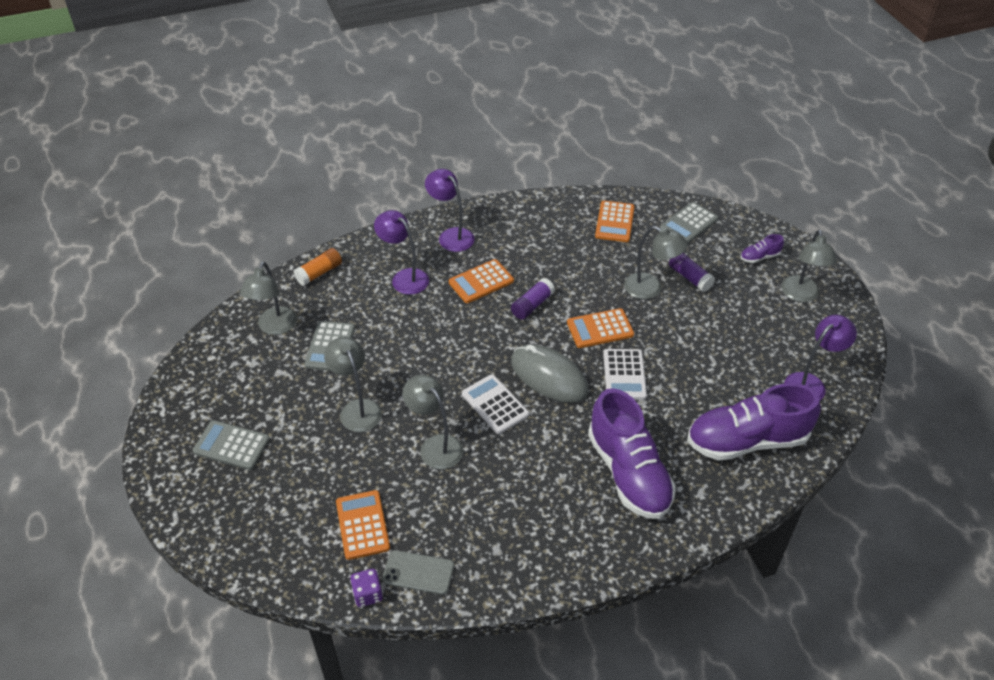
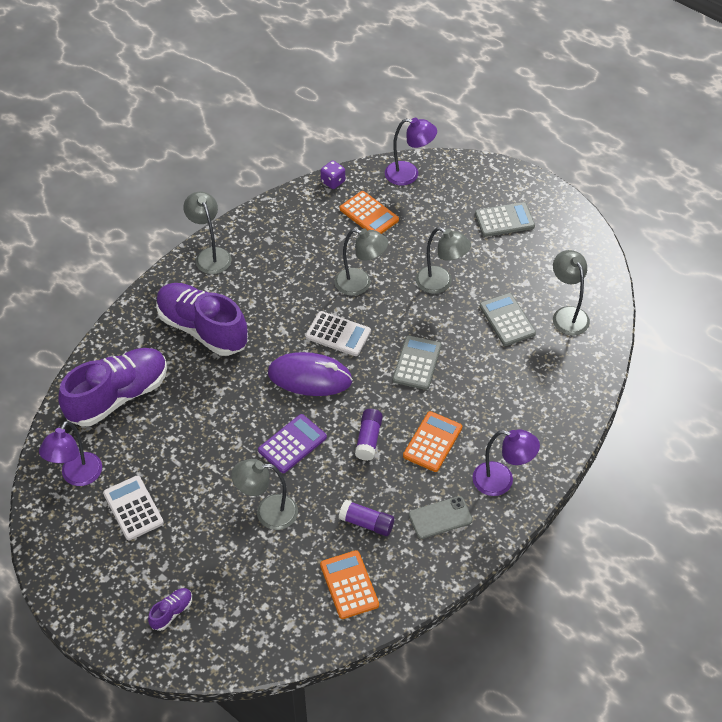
camera: 150 degrees right, 5 degrees up
(319, 273) = (583, 380): orange glue stick -> none
(404, 277) = (505, 412): purple lamp -> purple lamp (409, 174)
(418, 572) = (310, 205): grey phone -> grey phone (440, 517)
(549, 376) = (310, 377): grey mouse -> purple mouse
(600, 329) = (292, 444): orange calculator -> purple calculator
(624, 375) = (247, 408): white calculator -> white calculator (133, 508)
(688, 224) = (268, 624): grey calculator -> grey calculator (417, 363)
(690, 278) = (234, 546): purple glue stick -> purple glue stick (366, 523)
(801, 295) = (112, 579): grey lamp -> grey lamp (210, 255)

